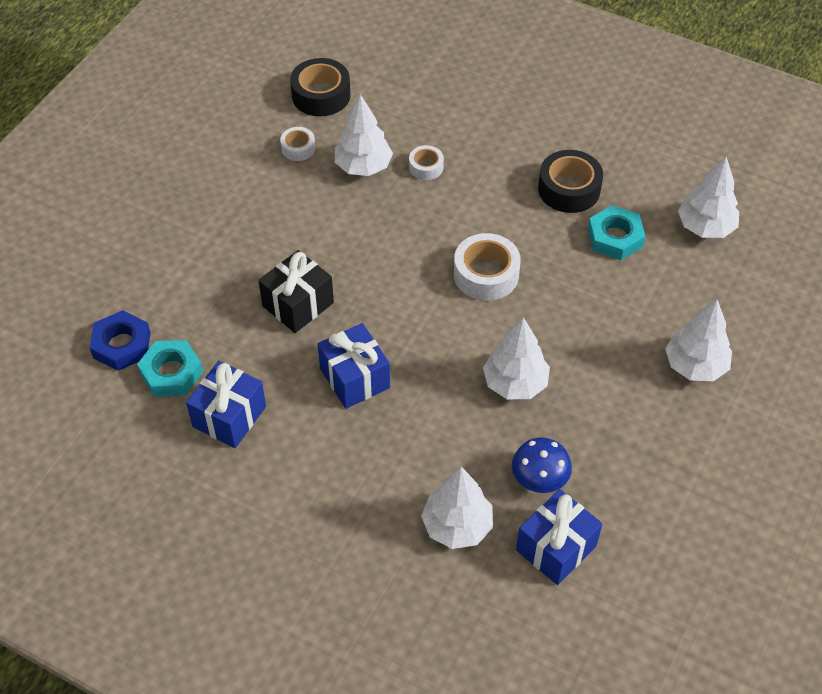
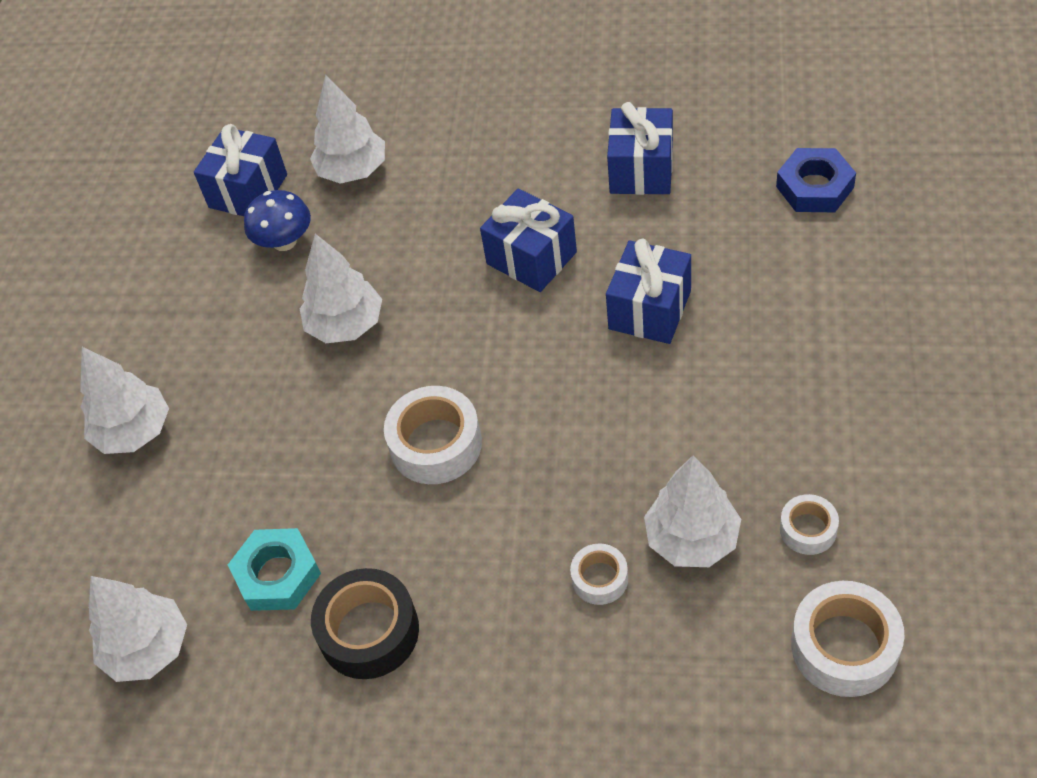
camera: 165 degrees right, 0 degrees up
(171, 373) = (736, 183): turquoise nut -> none
(298, 304) = (649, 310): black gift -> blue gift
(321, 95) = (844, 646): black tape -> white tape

